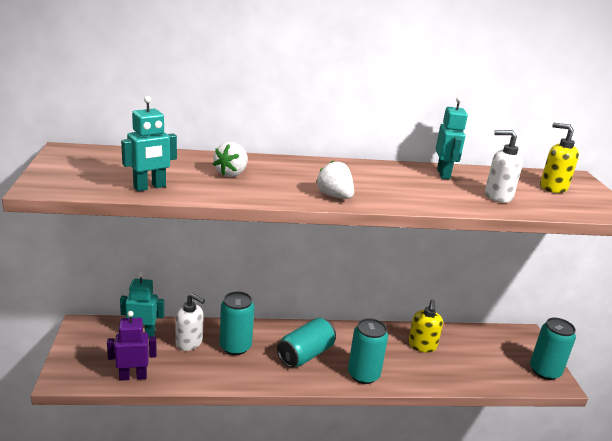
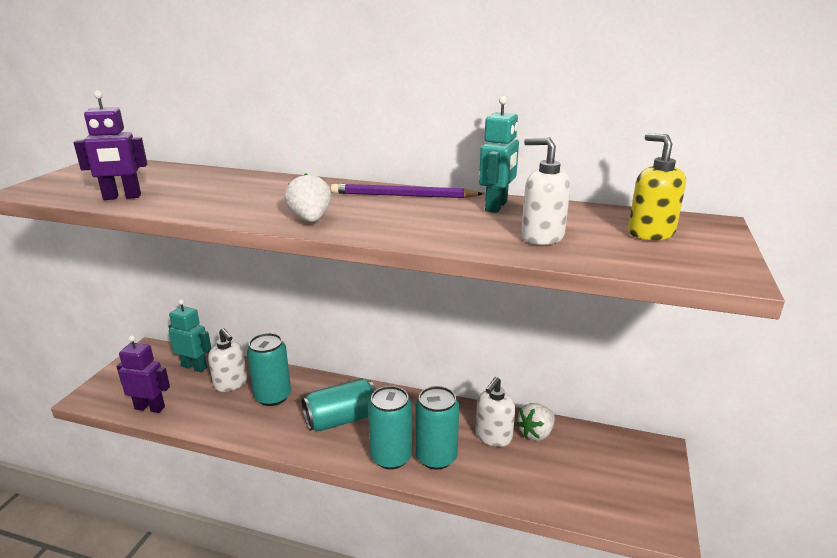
camera: 25 degrees right, 0 degrees up
(150, 187) = (122, 197): turquoise robot -> purple robot
(231, 174) = (228, 190): white strawberry -> white strawberry (536, 433)
(370, 169) = (402, 195): none -> purple pencil
(422, 346) = (493, 437): yellow soap dispenser -> white soap dispenser
(544, 371) = (652, 506): turquoise can -> turquoise can (436, 457)

